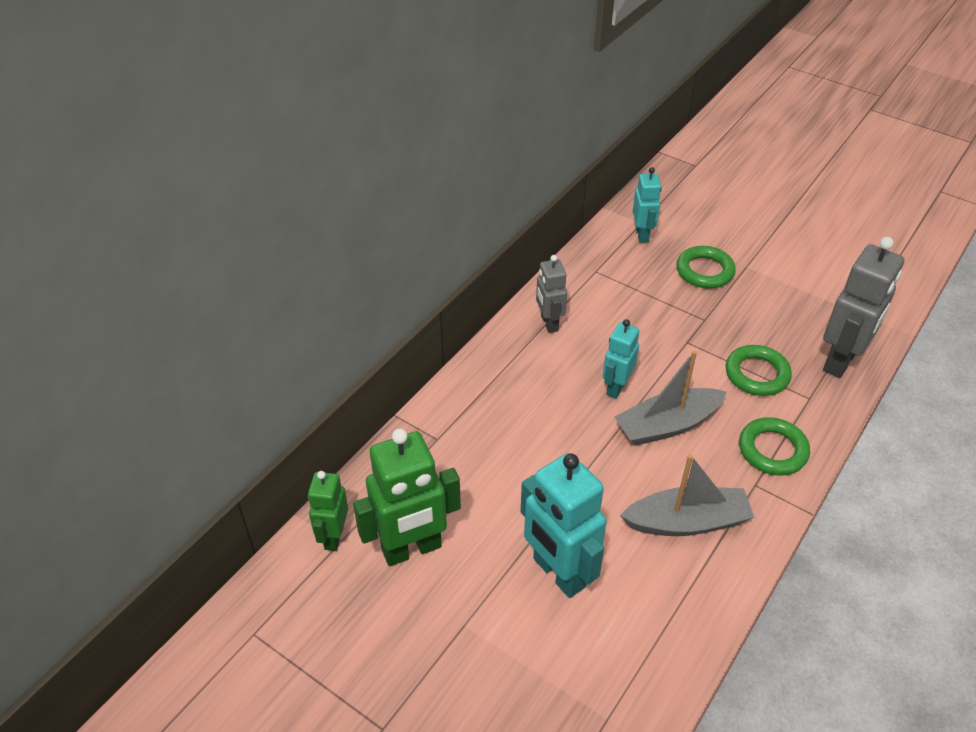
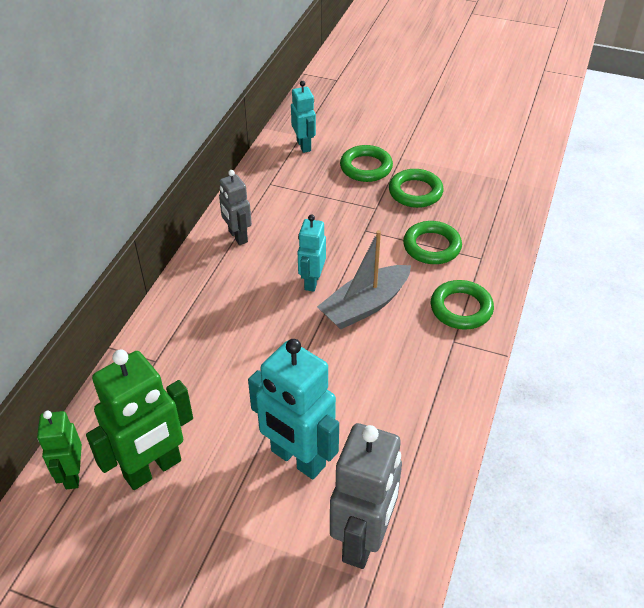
camera: 15 degrees left, 0 degrees up
(687, 522) = (402, 386): grey boat -> none
(753, 309) = (415, 192): none -> green ring
(841, 361) = (499, 222): grey robot -> grey robot (363, 540)

